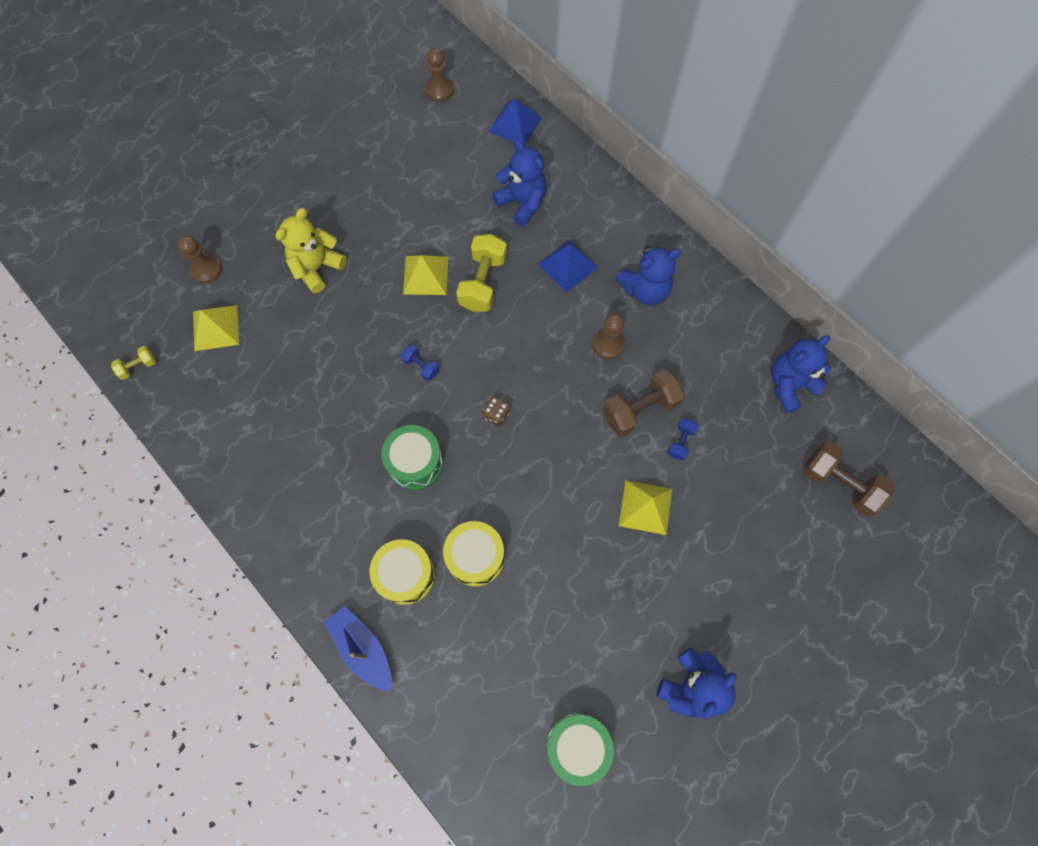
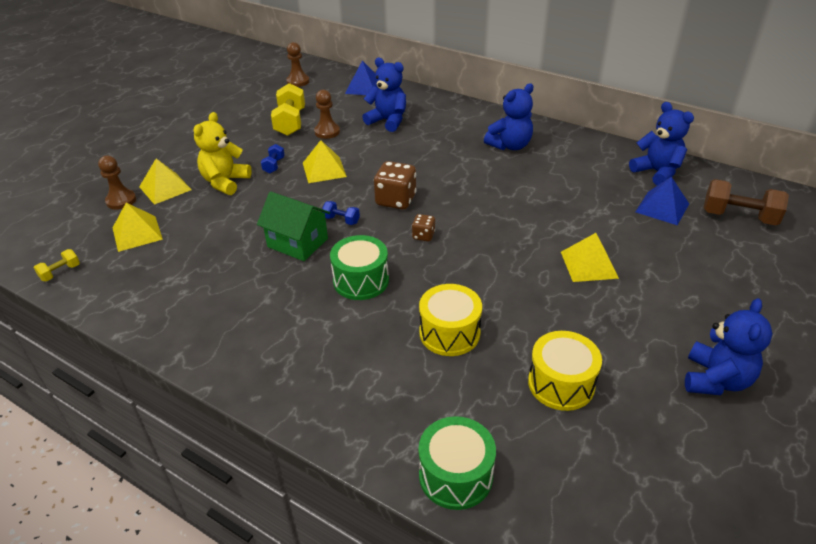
camera: 15 degrees left, 30 degrees down
(253, 260) = (165, 188): none -> yellow pyramid
(362, 649) = (361, 435): blue boat -> none
(368, 389) = (297, 243): none -> green house
(405, 574) = (384, 362): yellow drum -> yellow drum (561, 383)
(483, 282) = (375, 165): yellow dumbbell -> yellow dumbbell (290, 122)
(486, 350) = (396, 200): none -> brown dice
(567, 265) = (441, 144): blue pyramid -> blue pyramid (662, 207)
(577, 746) = (636, 460): green drum -> green drum (455, 475)
(608, 344) = (498, 178): brown pawn -> brown pawn (327, 132)
(640, 409) = (546, 208): brown dumbbell -> none
(681, 442) = (593, 220): blue dumbbell -> blue dumbbell (274, 165)
(790, 385) = (657, 172): blue teddy bear -> blue teddy bear turned 105 degrees clockwise

